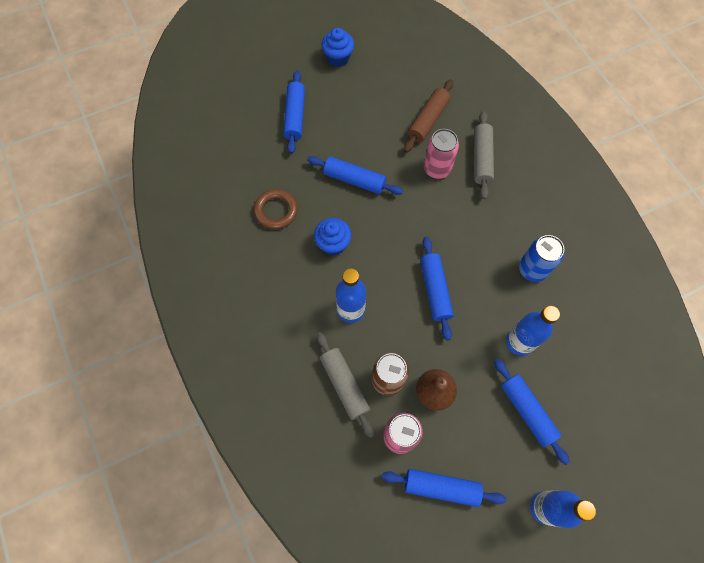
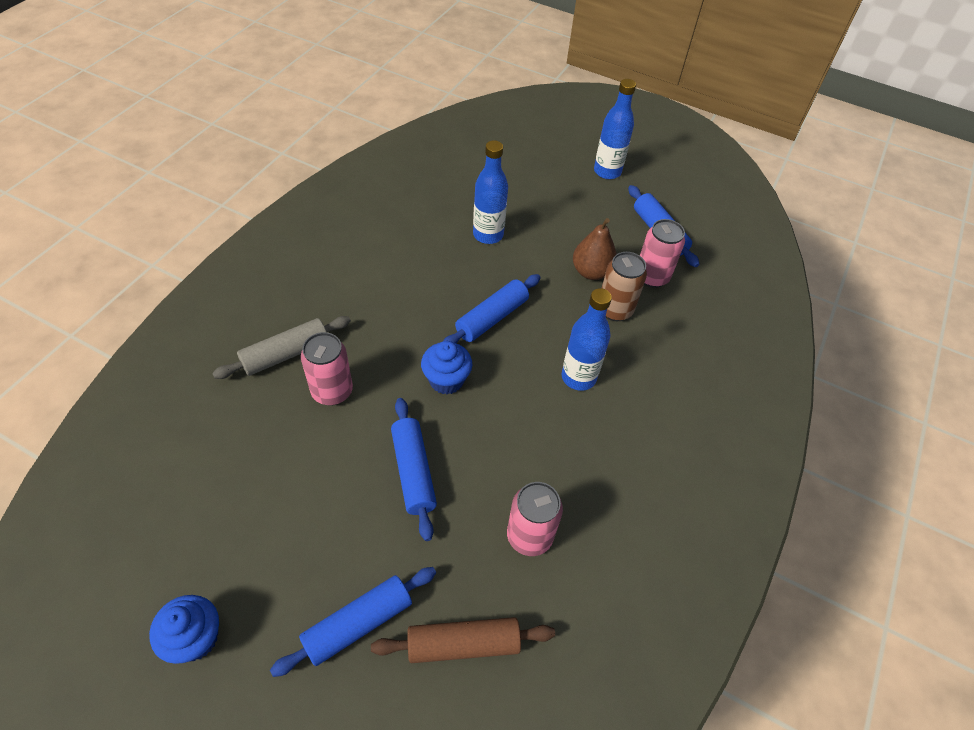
camera: 130 degrees left, 15 degrees down
(276, 211) = (529, 536): brown ring -> pink can
(333, 244) = (519, 441): blue cupcake -> blue cupcake (446, 380)
(344, 385) = (653, 339): grey rolling pin -> none
(428, 120) = (257, 440): brown rolling pin -> brown rolling pin (463, 644)
(527, 411) = (545, 207): blue rolling pin -> none
(532, 269) = (402, 254): blue can -> none

